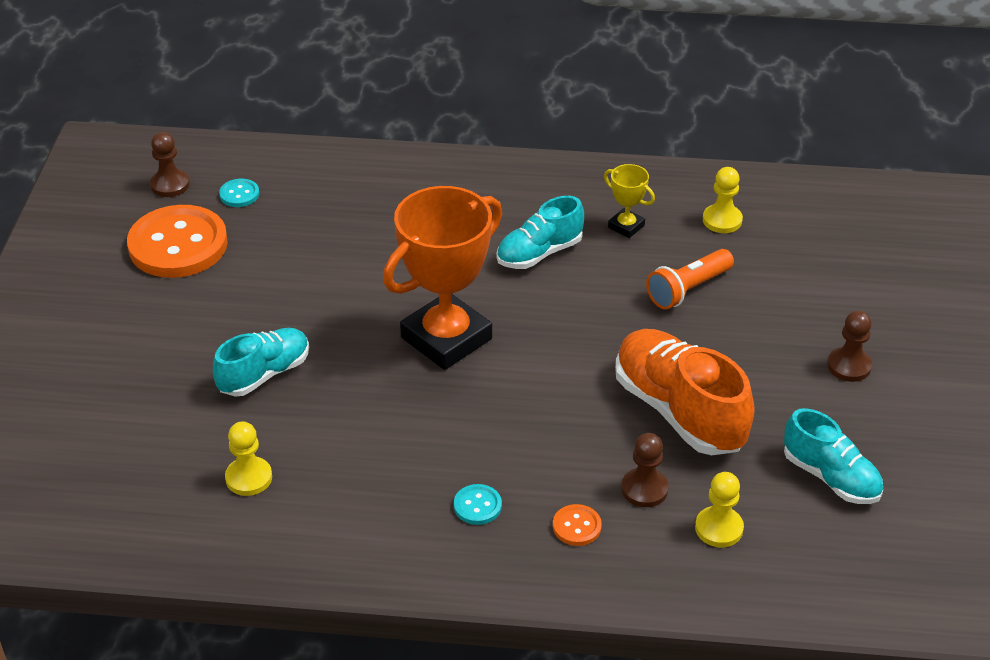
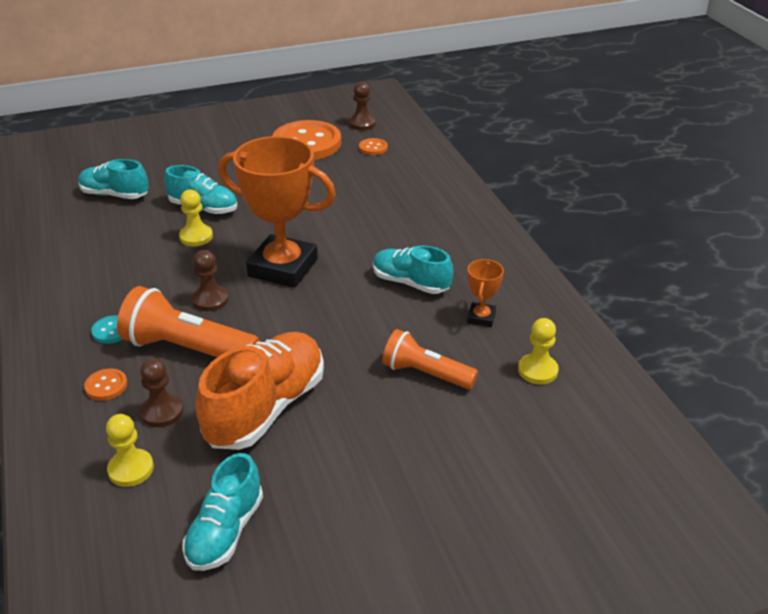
camera: 65 degrees right, 5 degrees down
(161, 452) = (114, 195): none -> turquoise shoe
(239, 194) = (373, 148): turquoise button -> orange button
(249, 478) = (104, 231): yellow pawn -> yellow pawn (196, 237)
(550, 448) = (188, 349): none -> orange flashlight
(626, 226) = (481, 318): yellow trophy -> orange trophy
(849, 366) = (391, 509): brown pawn -> brown pawn (210, 300)

